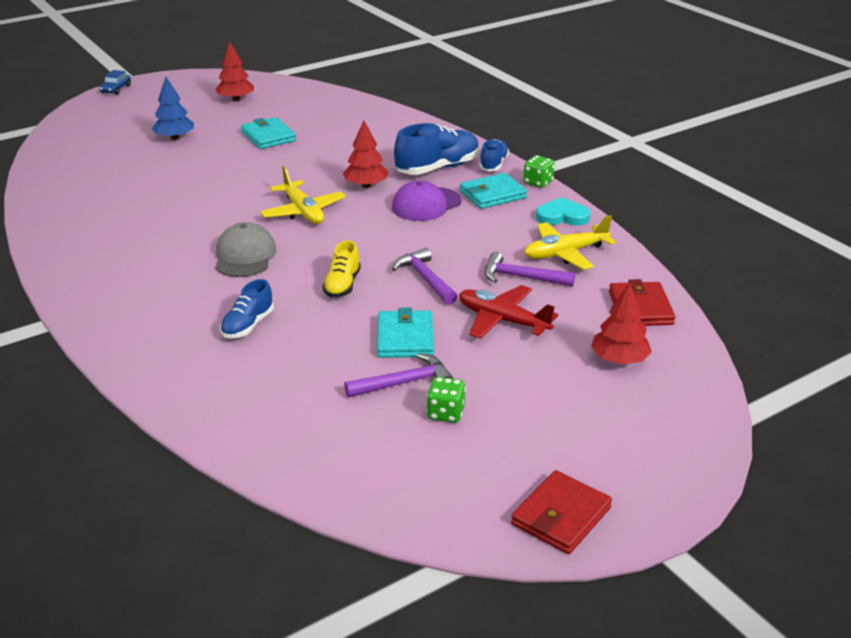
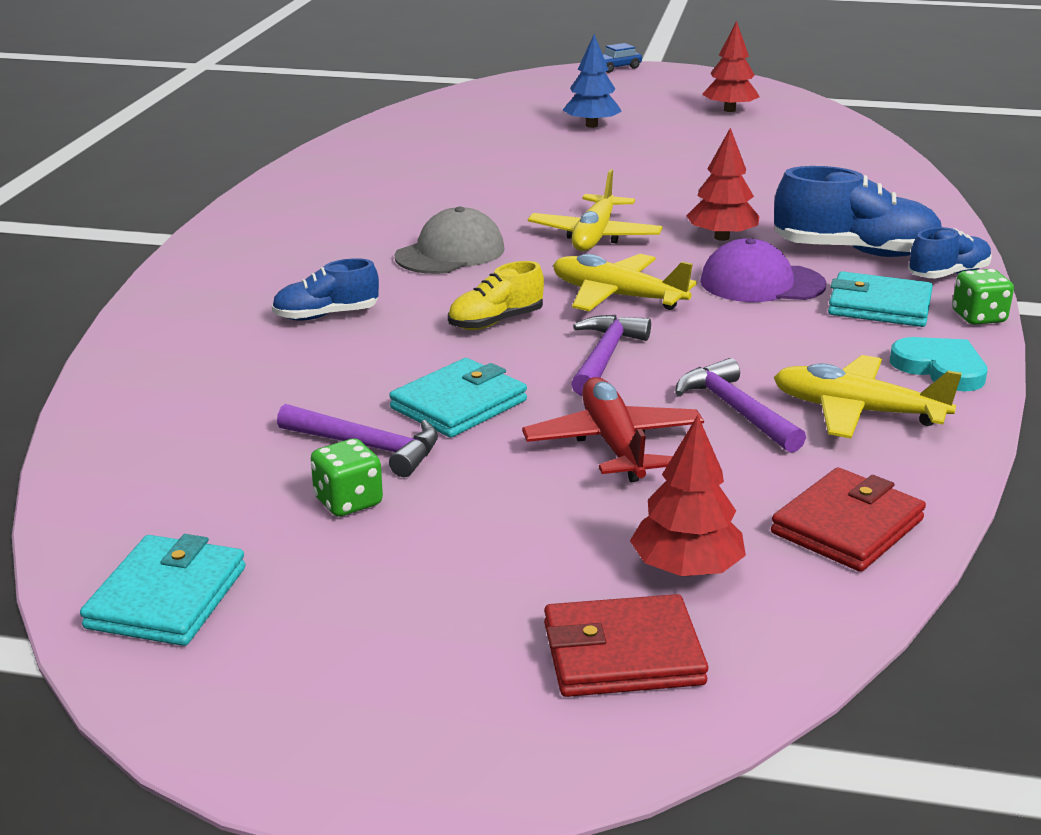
camera: 45 degrees right, 5 degrees down
(268, 136) = (698, 154): turquoise wallet -> turquoise wallet (167, 597)
(374, 242) = (617, 296): none -> yellow plane
(561, 516) = (248, 691): red wallet -> red wallet (622, 654)

